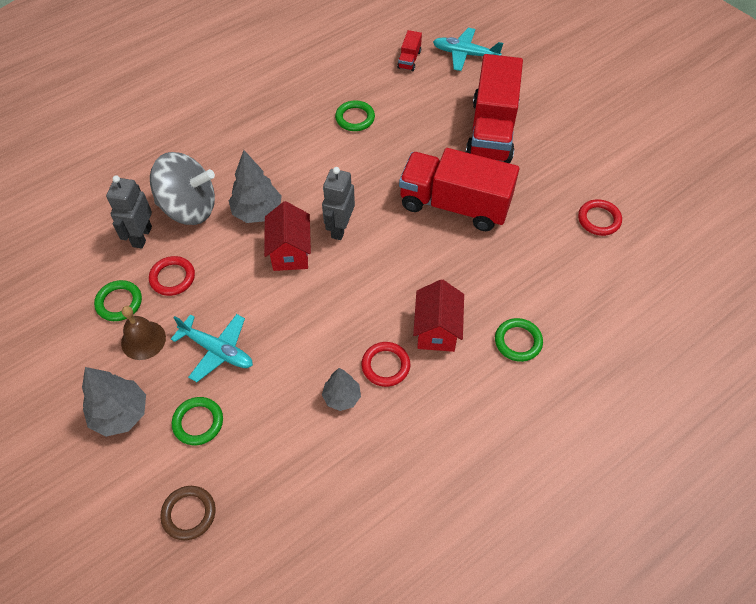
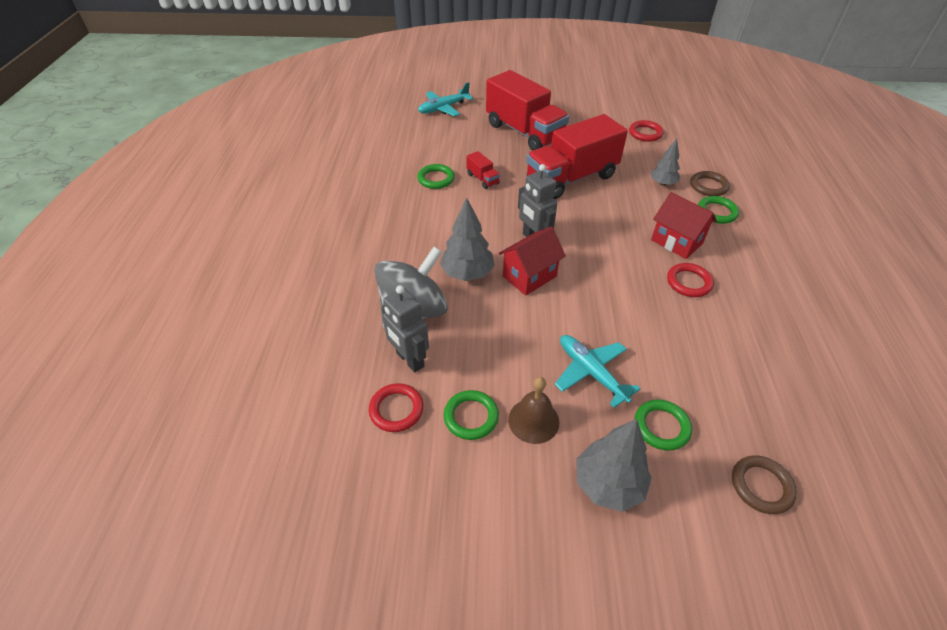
camera: 50 degrees left, 10 degrees down
(172, 278) = (481, 362): red ring -> red ring (396, 409)
(217, 350) = (591, 373): turquoise plane -> turquoise plane turned 105 degrees counterclockwise
(290, 252) = (529, 276): red house -> red house turned 75 degrees counterclockwise
(342, 397) = (701, 321): grey tree -> grey tree (662, 183)
(409, 59) = (415, 130): red truck -> red truck (482, 179)
(557, 315) = (708, 186): none -> brown ring

